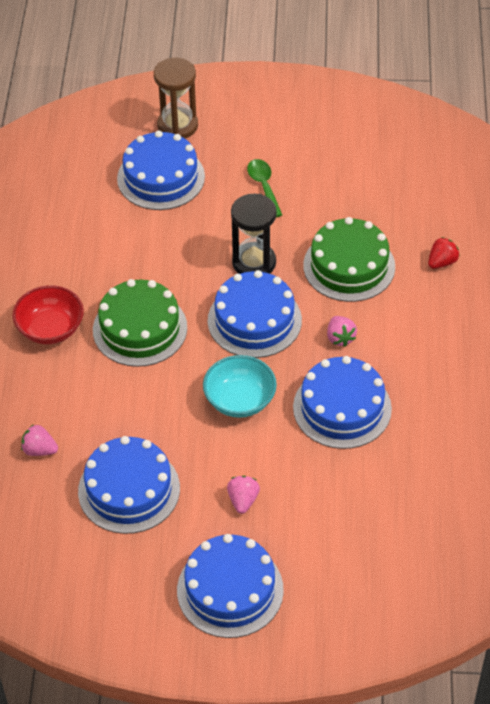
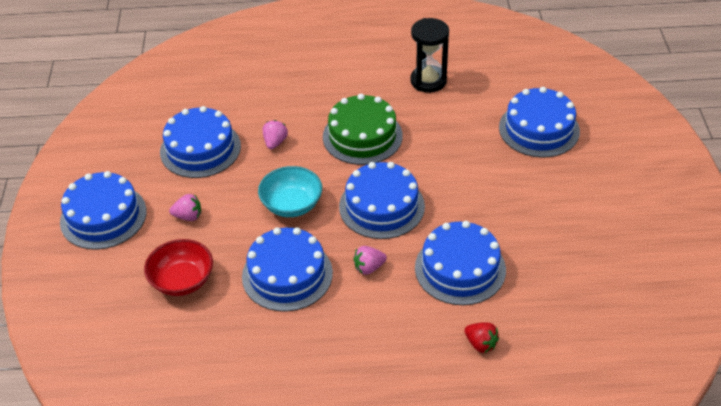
camera: 85 degrees right, 5 degrees down
(39, 450) = (237, 97): pink strawberry -> pink strawberry (275, 142)
(50, 329) = (355, 87): red bowl -> red bowl (182, 280)
(177, 125) = (608, 132): brown hourglass -> none
(254, 263) = (450, 200): black hourglass -> black hourglass (428, 81)
(264, 186) = (548, 198): green spoon -> none
(349, 266) = (460, 268): green cake -> blue cake

